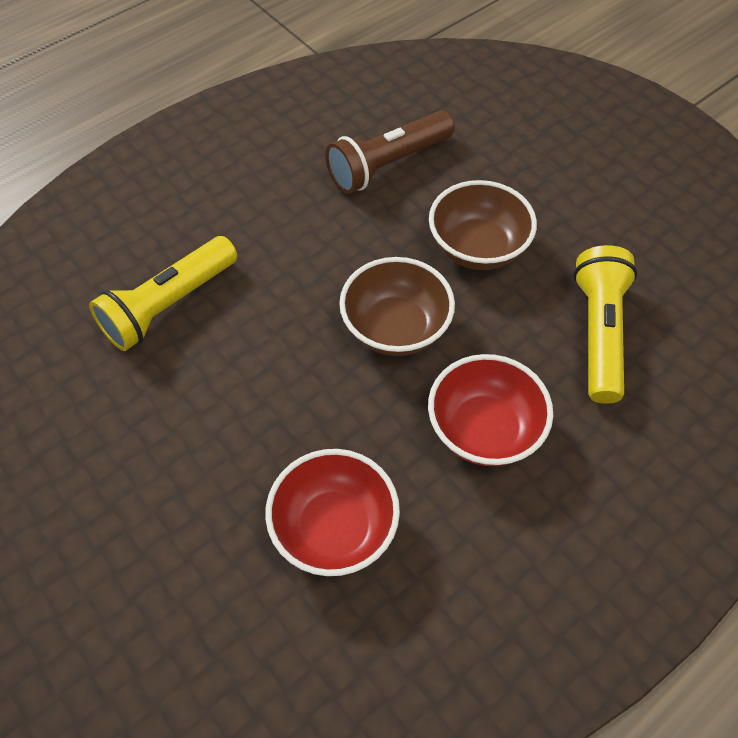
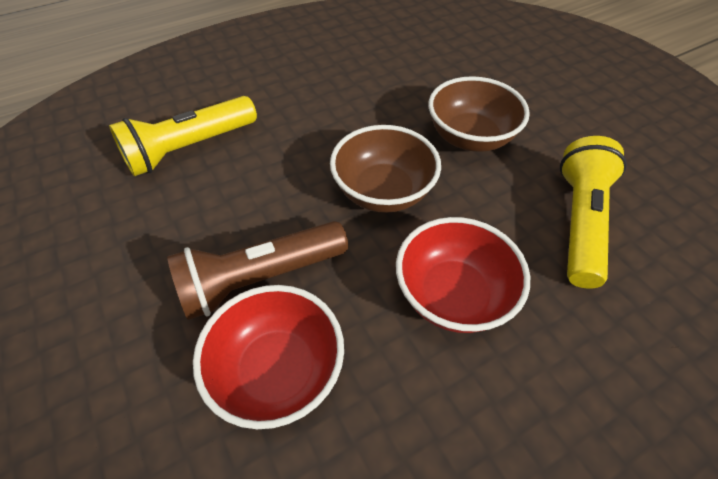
camera: 10 degrees right, 5 degrees down
(388, 164) = (403, 70): brown flashlight -> brown flashlight (260, 278)

